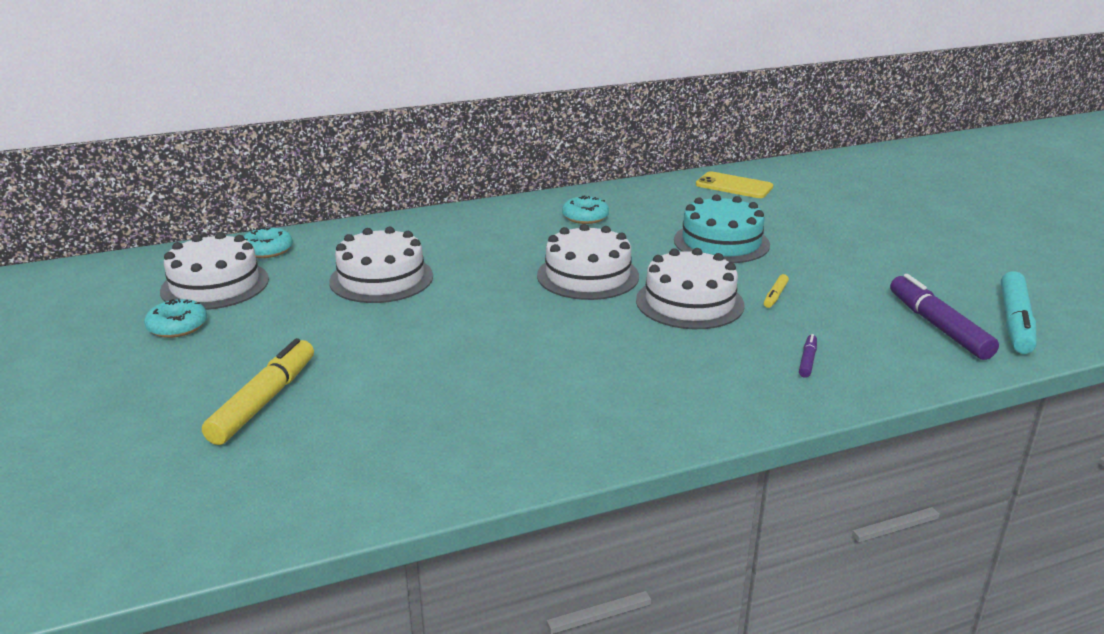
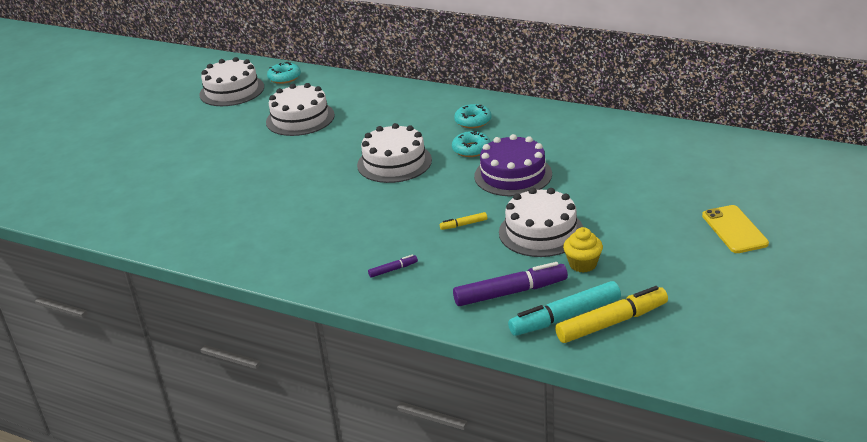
camera: 50 degrees right, 5 degrees up
(177, 326) = (184, 108): turquoise donut -> turquoise donut (471, 149)
(264, 401) = (152, 164): yellow marker -> yellow marker (612, 322)
(689, 302) = (410, 205): white cake -> white cake (541, 232)
(721, 242) = (513, 175): turquoise cake -> purple cake
(734, 186) = (617, 136): yellow phone -> yellow phone (734, 229)
(932, 280) = (582, 264): none -> yellow cupcake
(938, 326) = (510, 292): purple marker -> purple marker turned 45 degrees clockwise

